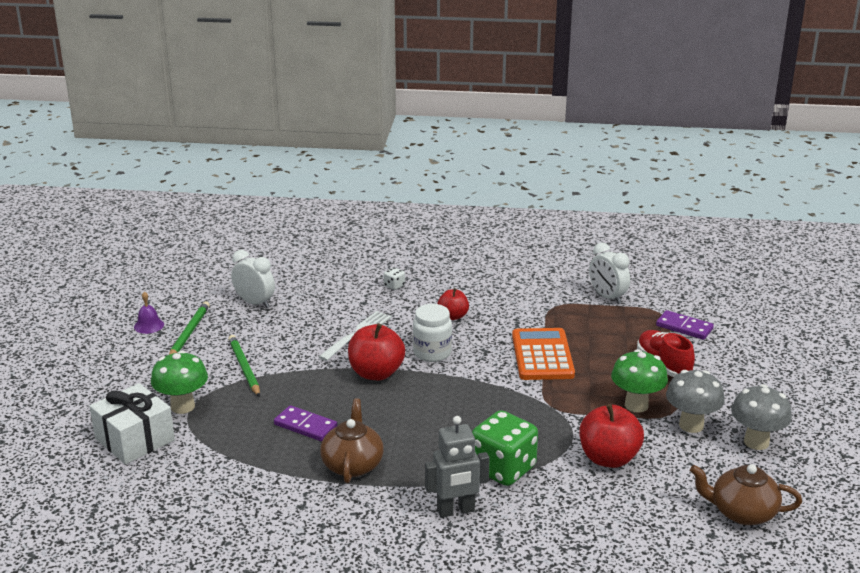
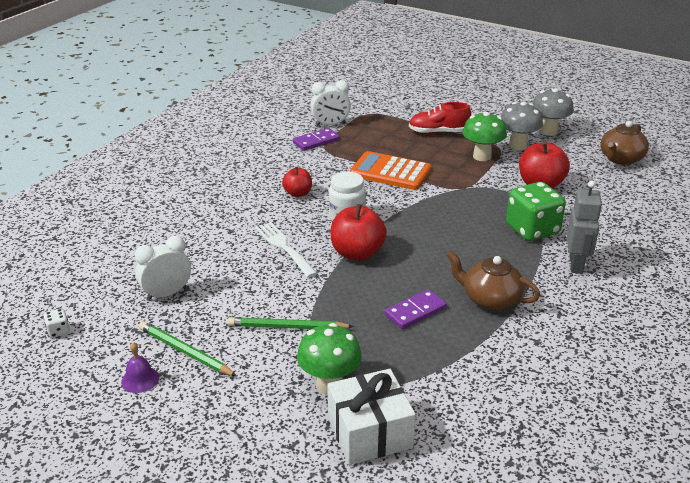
camera: 65 degrees left, 5 degrees up
(394, 286) = (218, 208): white dice -> white dice (58, 331)
(684, 327) = (397, 111): purple domino -> purple domino (316, 141)

